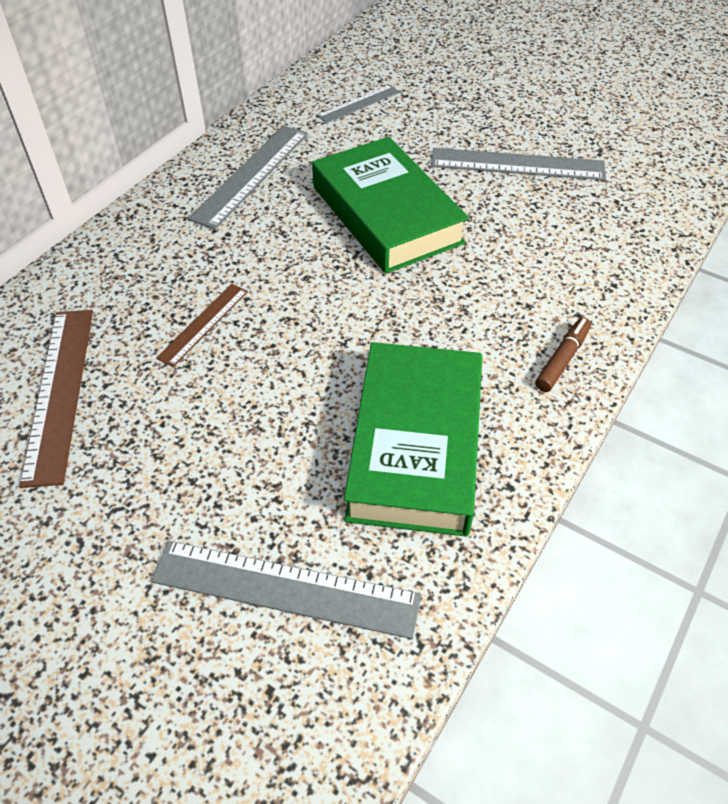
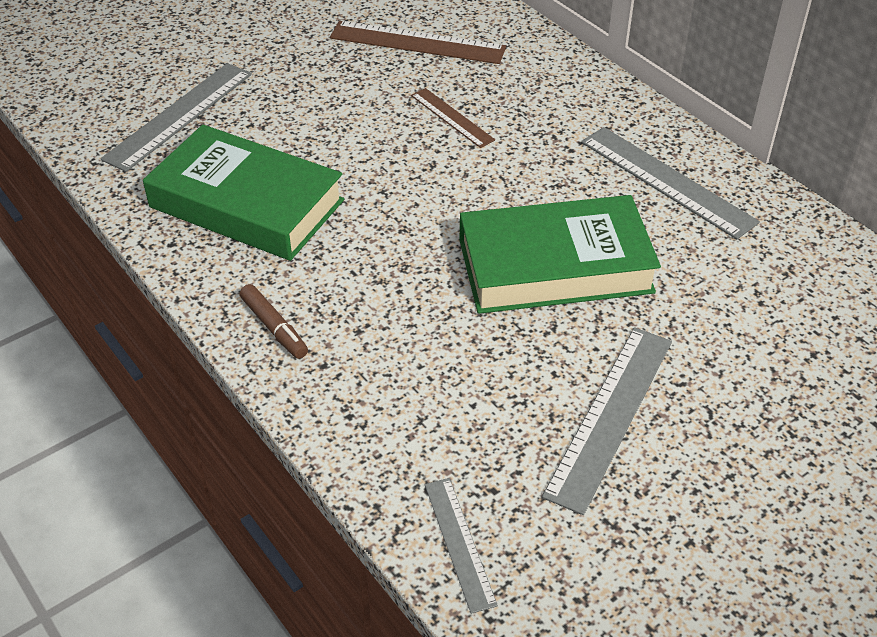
camera: 110 degrees right, 5 degrees down
(359, 104) = (799, 301): grey ruler -> grey ruler (459, 543)

